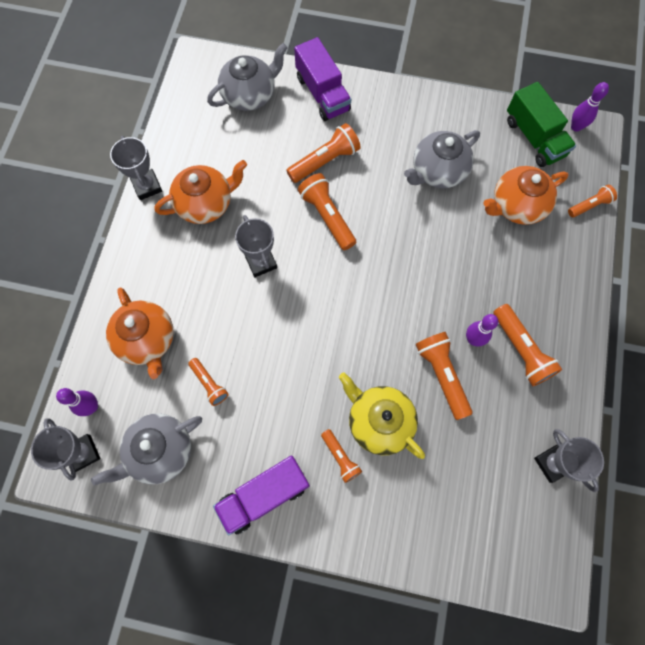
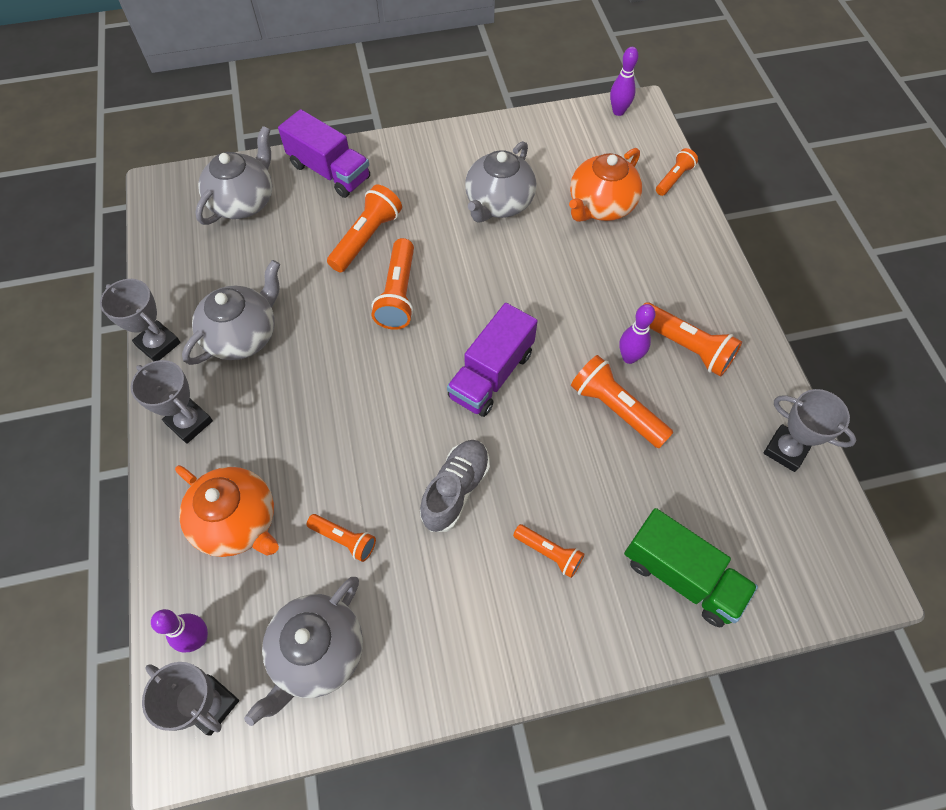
camera: 25 degrees left, 10 degrees down
(206, 203) = (243, 335): orange teapot -> grey teapot
(261, 262) = (343, 373): grey trophy -> grey trophy (189, 422)
(264, 495) = (479, 643): purple truck -> purple truck (491, 374)
(298, 383) = (456, 490): none -> grey shoe
(327, 216) = (398, 294): orange flashlight -> orange flashlight turned 120 degrees counterclockwise
(379, 421) = (573, 491): yellow teapot -> none
(534, 138) = (582, 136): green truck -> green truck (681, 576)

